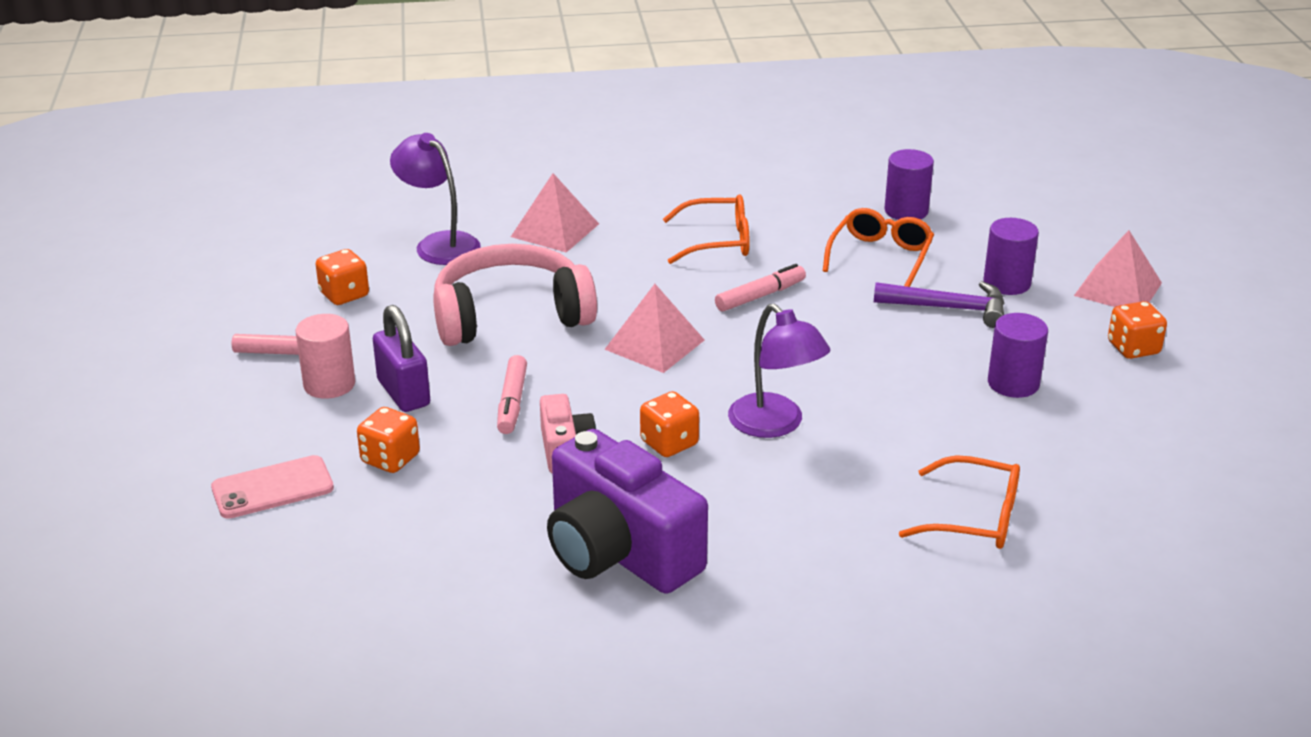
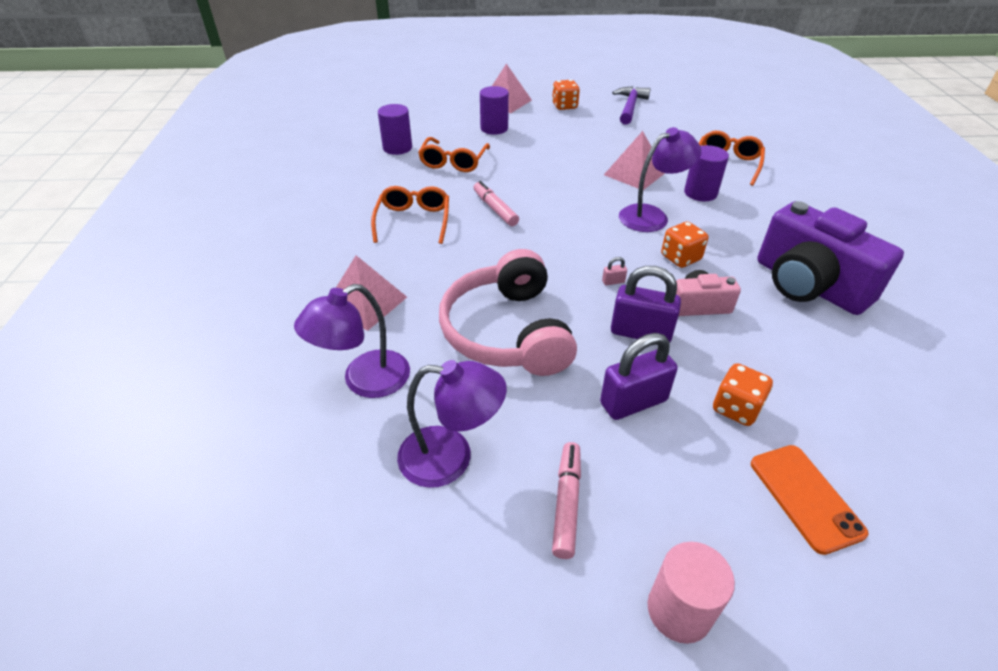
camera: 85 degrees left, 10 degrees up
(272, 488) = (805, 497): pink phone -> orange phone
(329, 384) = (623, 461): pink cylinder -> pink cylinder (679, 610)
(344, 295) = (451, 457): orange dice -> purple lamp
(512, 402) = (640, 332): pink marker -> purple padlock
(608, 386) = (613, 281): none -> pink padlock
(618, 552) = (808, 285): purple camera -> purple camera turned 90 degrees clockwise
(654, 344) = (556, 257): pink pyramid -> pink pyramid (635, 173)
(880, 256) = (453, 162): orange glasses -> orange glasses turned 105 degrees counterclockwise
(948, 308) = (519, 148): purple hammer -> purple hammer (630, 107)
(1013, 383) = (599, 139): purple cylinder -> purple cylinder (700, 193)

